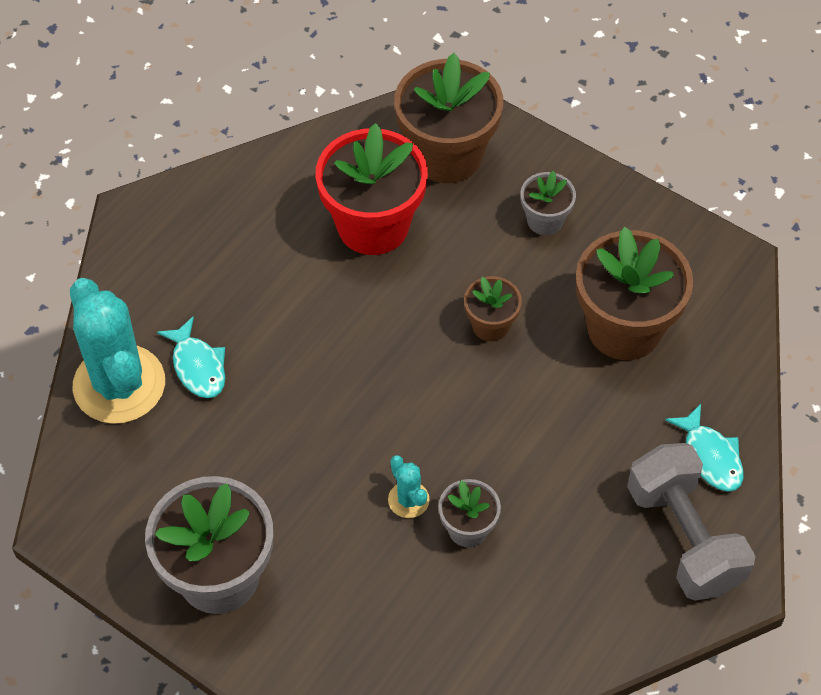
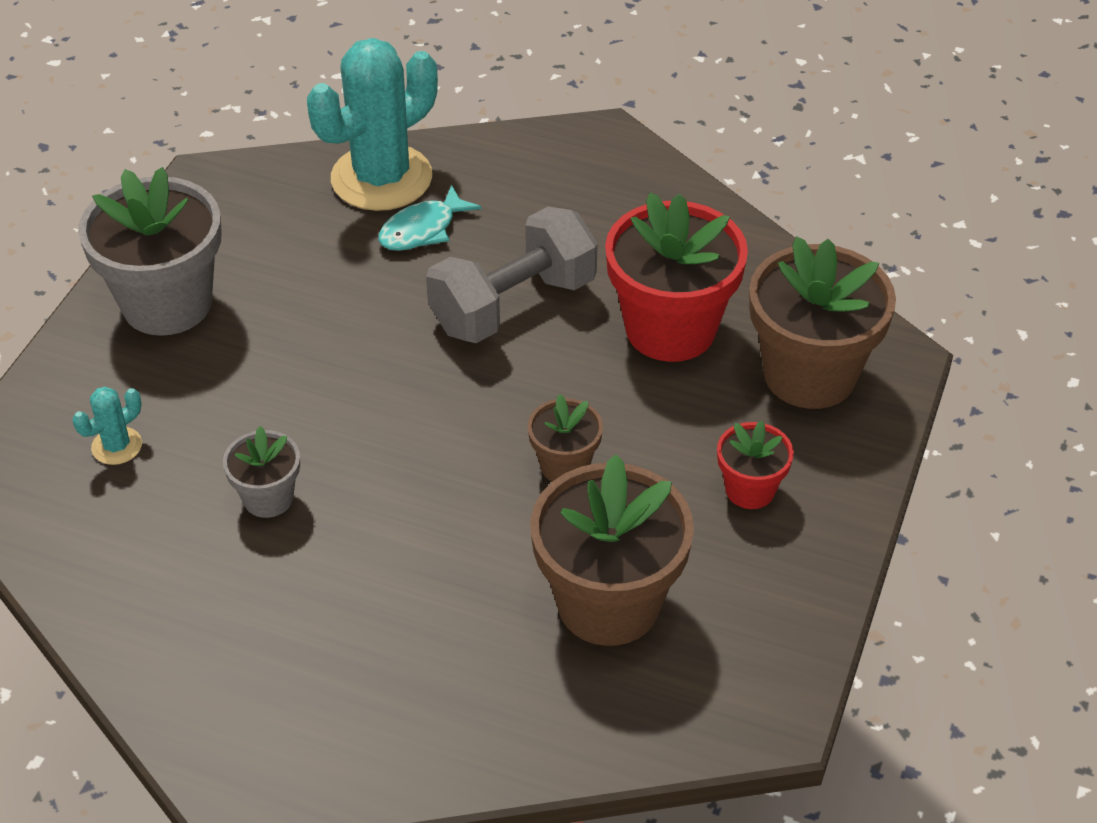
camera: 75 degrees right, 10 degrees down
(408, 500) = (295, 437): turquoise cactus -> turquoise cactus (117, 446)
(545, 220) = (750, 490): grey flower pot -> red flower pot
(684, 537) = (302, 720): grey dumbbell -> grey dumbbell (513, 305)
(710, 456) = (434, 732): turquoise fish -> none

